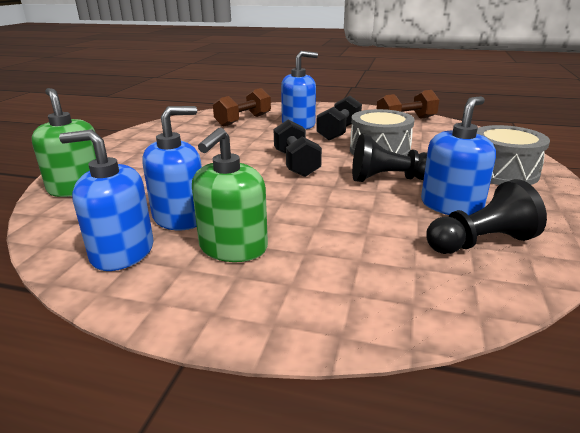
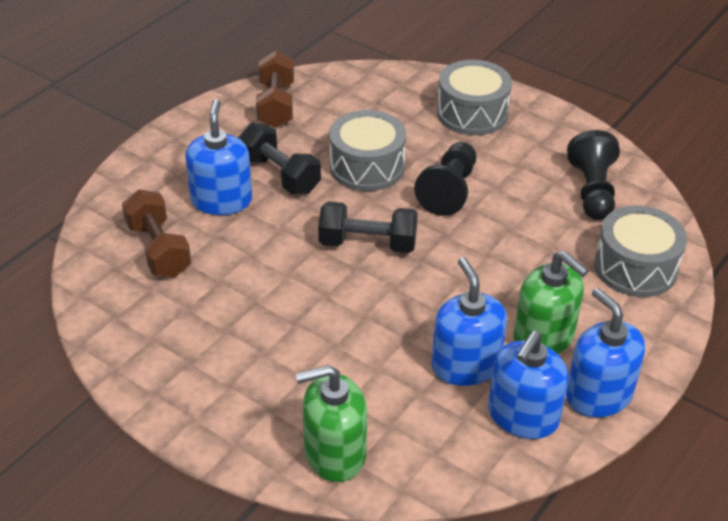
camera: 70 degrees left, 15 degrees up
(384, 288) = (635, 267): none -> grey drum
(451, 205) = (525, 177): blue soap dispenser -> blue soap dispenser (598, 395)

